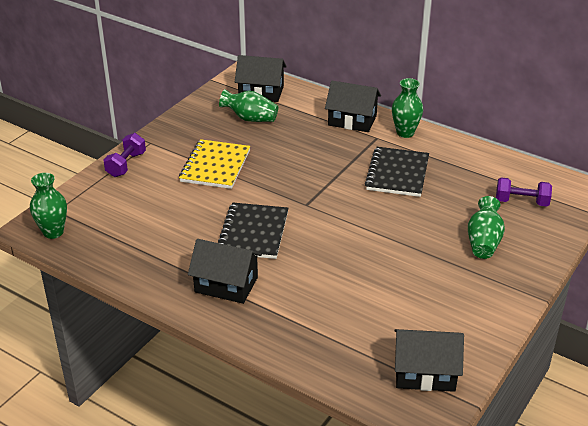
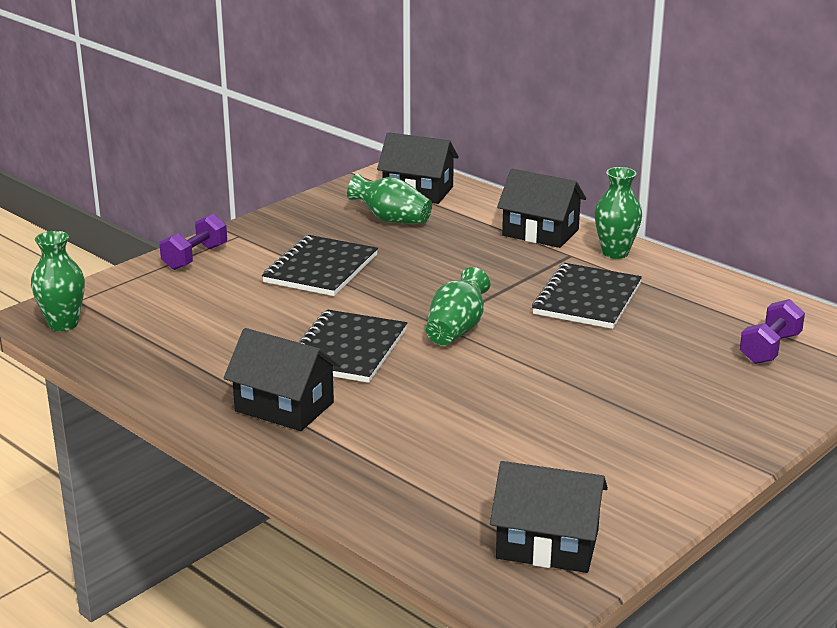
camera: 10 degrees right, 10 degrees down
(215, 166) = (320, 269): yellow notebook -> black notebook
(483, 242) = (694, 391): green vase -> green vase (456, 329)
(521, 202) = (769, 348): purple dumbbell -> purple dumbbell turned 75 degrees counterclockwise

